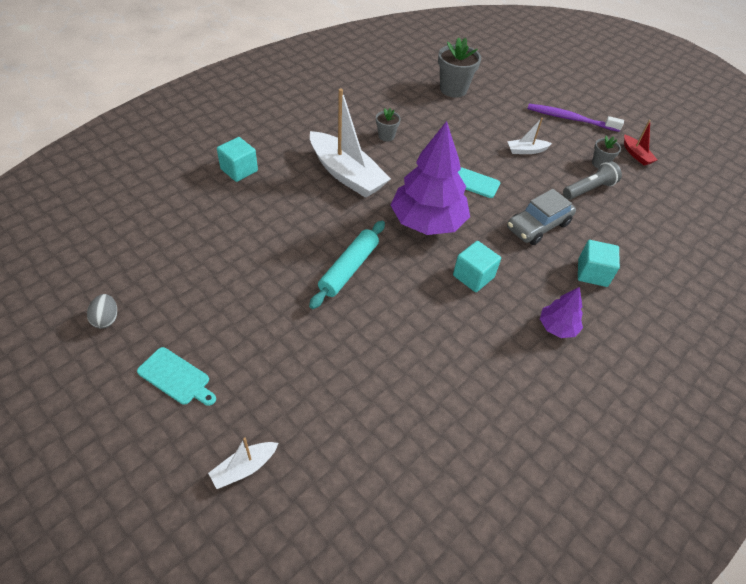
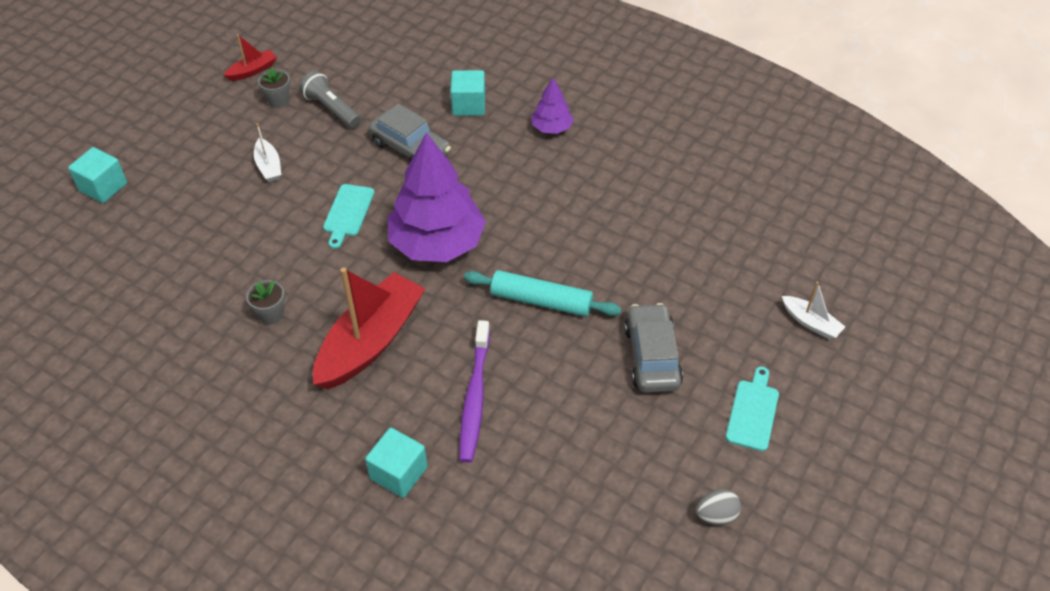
camera: 100 degrees left, 0 degrees up
(264, 324) = (651, 356): none -> grey car
(346, 174) = (370, 341): white boat -> red boat
(453, 89) = (130, 256): grey flower pot -> none
(473, 276) = (510, 194): turquoise cube -> turquoise cube (103, 187)
(570, 119) = (186, 128): purple toothbrush -> purple toothbrush (475, 397)

